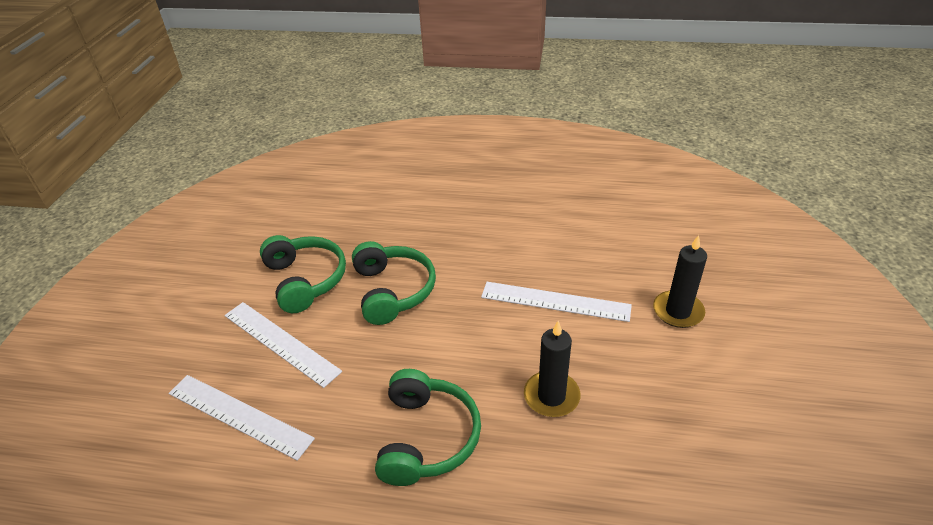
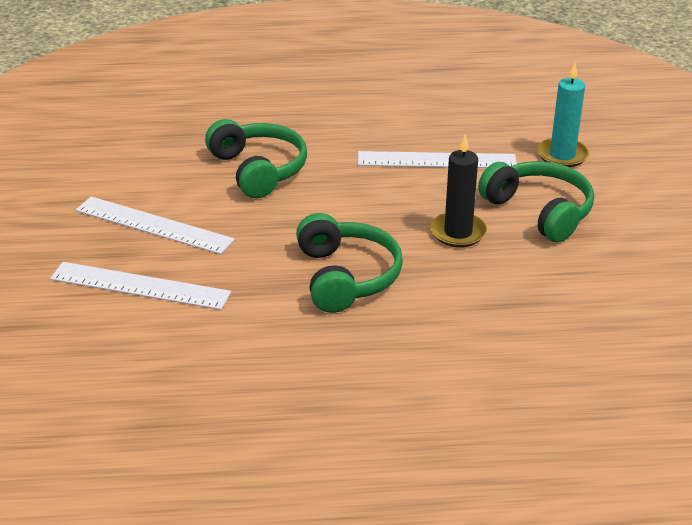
camera: 15 degrees left, 5 degrees down
(306, 280) = (154, 171): green headphones -> green headphones (539, 211)
(678, 311) = (562, 155): black candle -> turquoise candle

